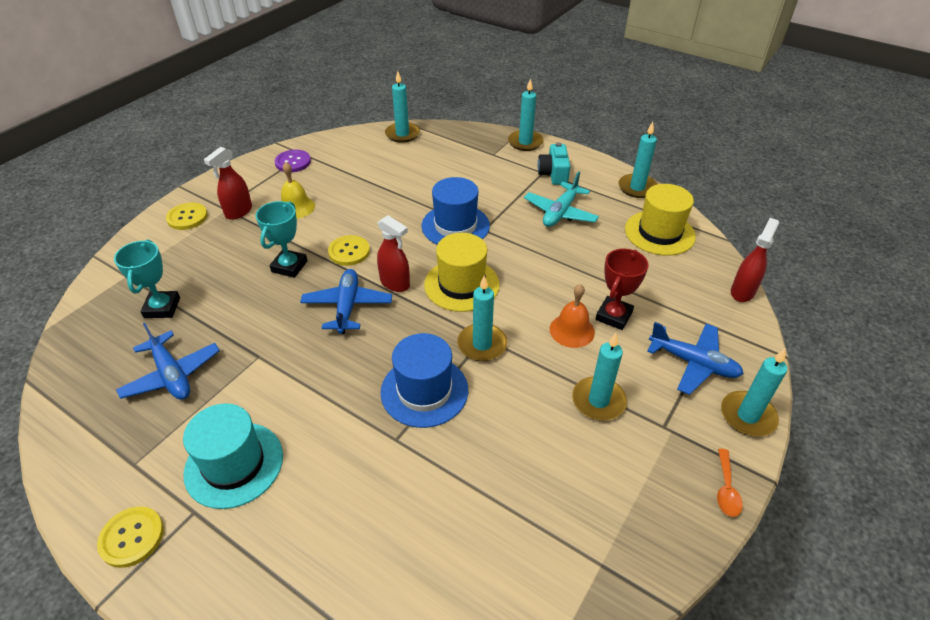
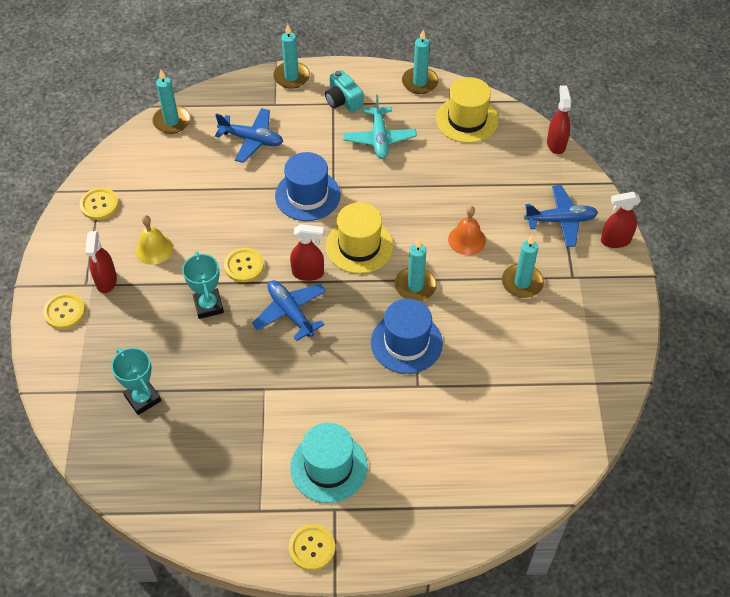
camera: 35 degrees left, 10 degrees up
(172, 375) = (214, 440): blue plane -> blue plane (251, 140)
(293, 162) = (99, 204): purple button -> yellow button
(613, 316) = (486, 212): red trophy -> none
(726, 489) = (632, 297): orange spoon -> none
(747, 416) = (615, 240): turquoise candle -> red spray bottle

